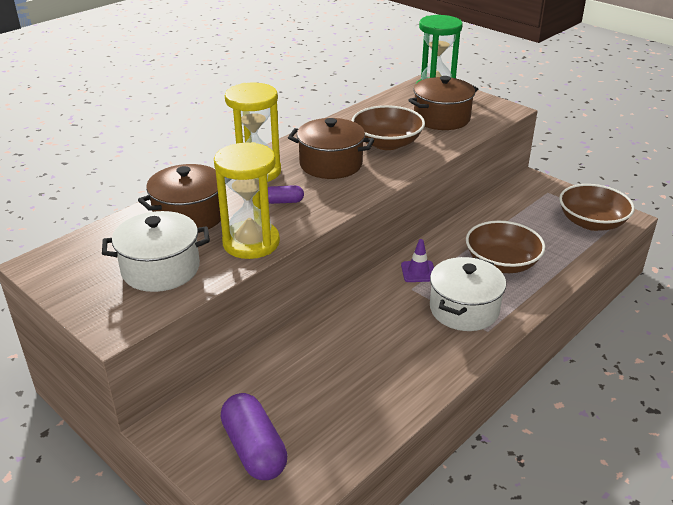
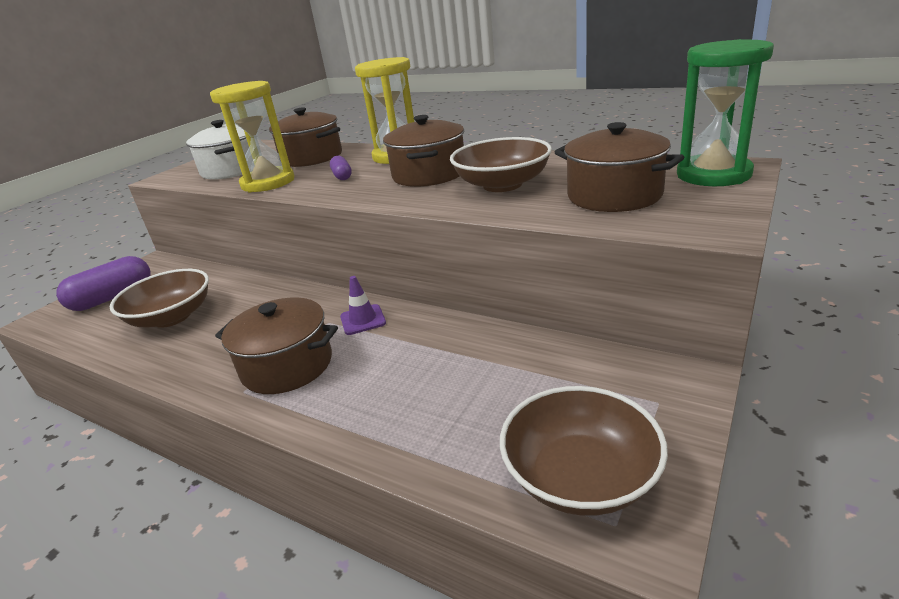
camera: 80 degrees right, 5 degrees down
(464, 309) = (287, 366): white pot -> brown pot
(501, 263) = (399, 381): brown bowl -> brown bowl (172, 317)

